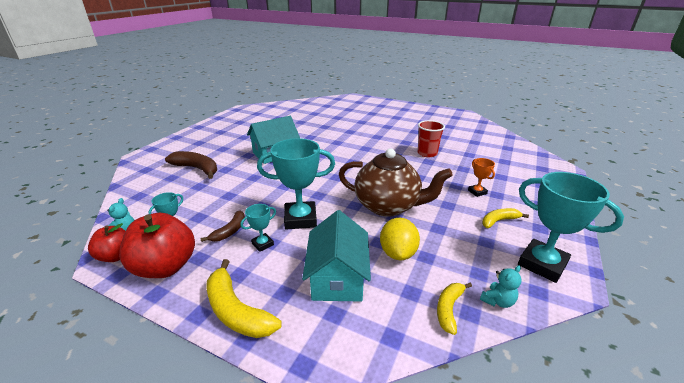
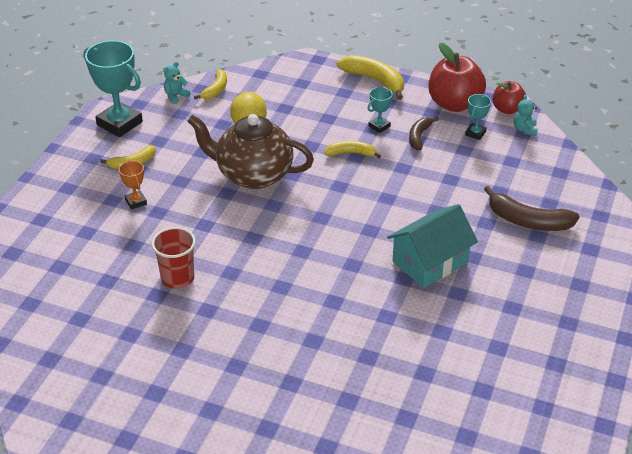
camera: 175 degrees right, 10 degrees up
(300, 219) = (351, 153): turquoise trophy -> yellow banana
(337, 277) = (302, 104): turquoise house -> none

